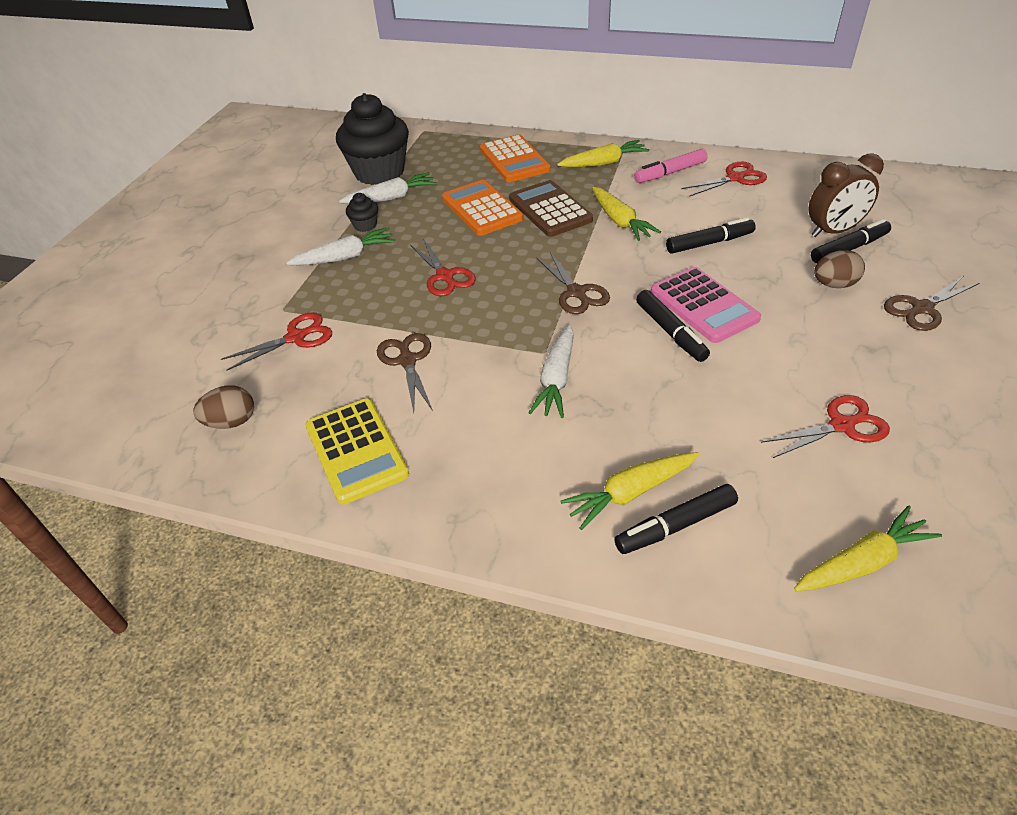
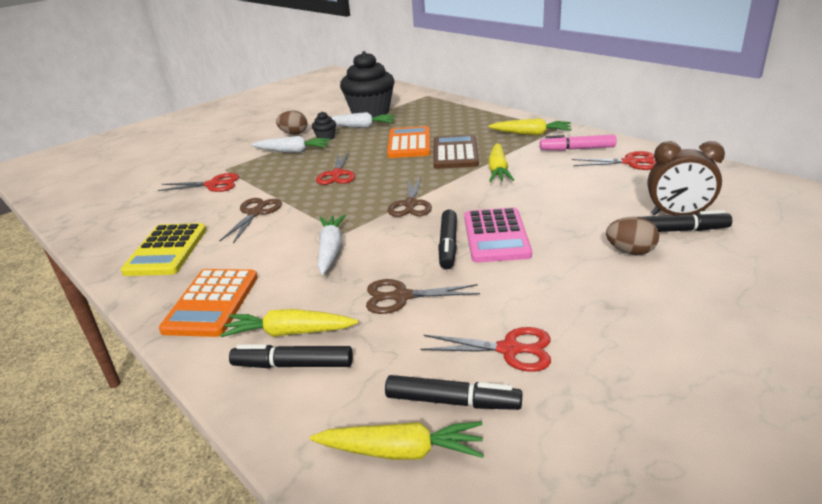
camera: 30 degrees right, 15 degrees down
(232, 422) = (127, 216): brown egg -> brown egg (294, 133)
(514, 160) = (467, 121): orange calculator -> orange calculator (212, 303)
(556, 379) = (330, 250): white carrot -> white carrot turned 135 degrees clockwise
(709, 243) = (553, 198): black marker -> black marker (452, 401)
(922, 308) = (699, 291): brown scissors -> brown scissors (401, 297)

